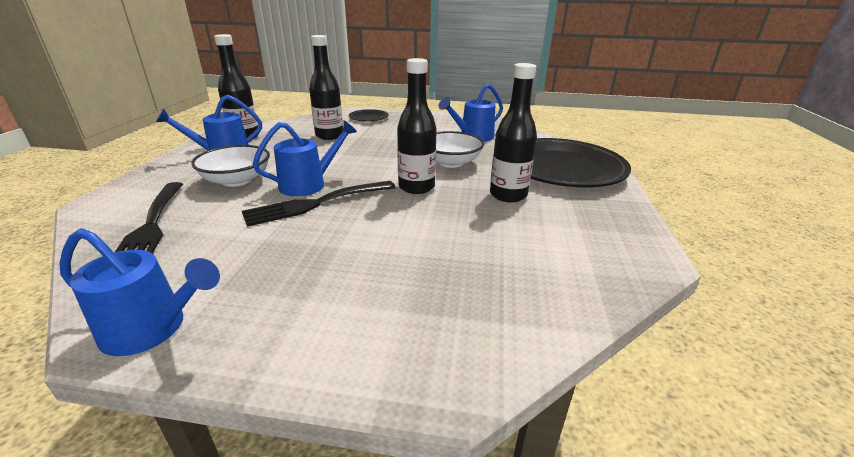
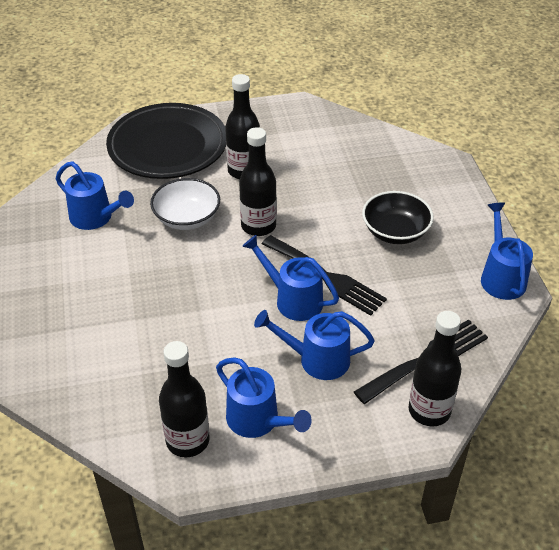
camera: 110 degrees left, 15 degrees up
(237, 180) = (316, 359): white bowl -> blue watering can
(329, 136) = (144, 349): black bottle -> black bottle (429, 410)
(334, 262) = (395, 232): none -> black bowl
(368, 118) = (46, 340): black plate -> none

